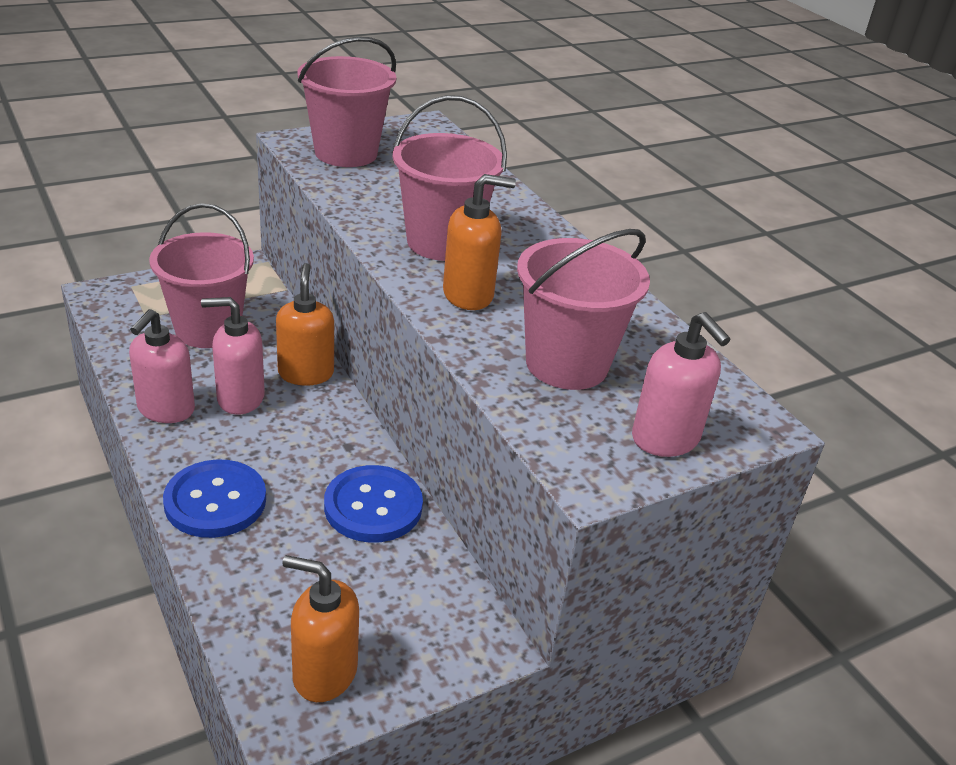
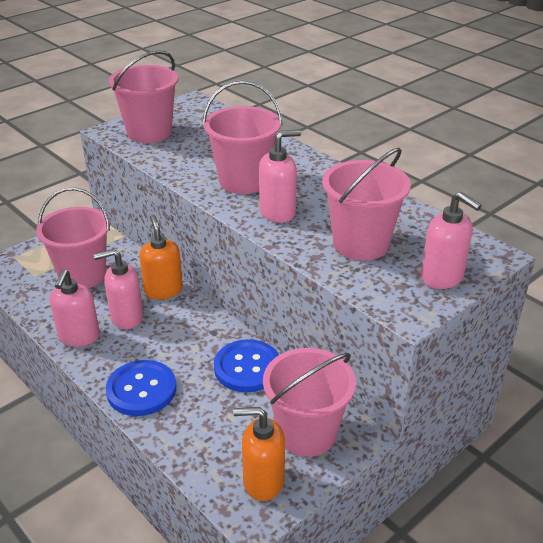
camera: 10 degrees left, 0 degrees up
(416, 621) = (307, 433): none -> pink bucket
(468, 295) = (278, 212): orange soap dispenser -> pink soap dispenser

